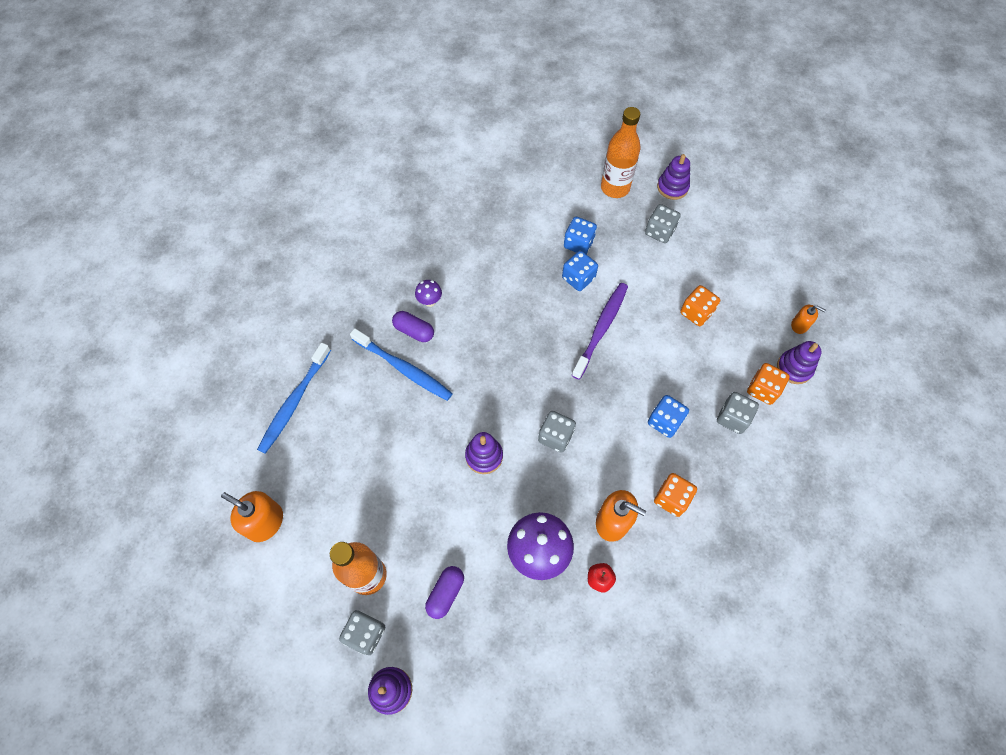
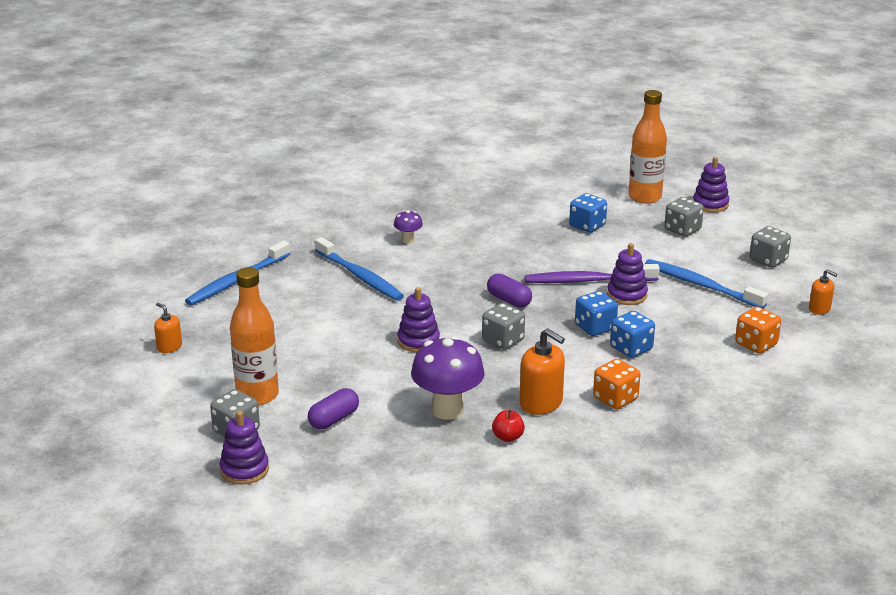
camera: 15 degrees right, 35 degrees down
(265, 522) = (169, 347): orange soap dispenser -> orange soap dispenser, size x0.58
(414, 331) = (382, 255): purple capsule -> purple capsule (509, 300)
(578, 278) = (576, 247): blue dice -> blue dice (595, 327)
(601, 328) = (587, 281): purple toothbrush -> purple toothbrush turned 135 degrees counterclockwise
(696, 312) = (700, 285): orange dice -> blue toothbrush
(732, 418) = (711, 357): grey dice -> grey dice (768, 260)
(794, 368) = (800, 335): purple stacking toy -> purple stacking toy (627, 295)

